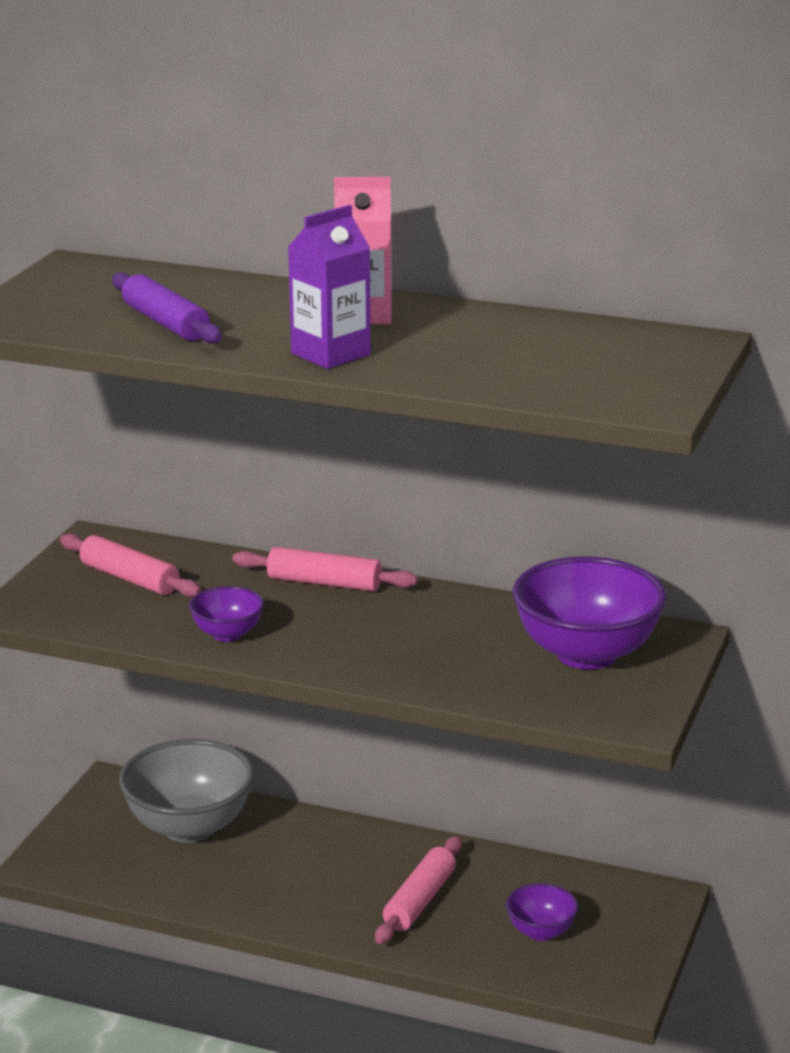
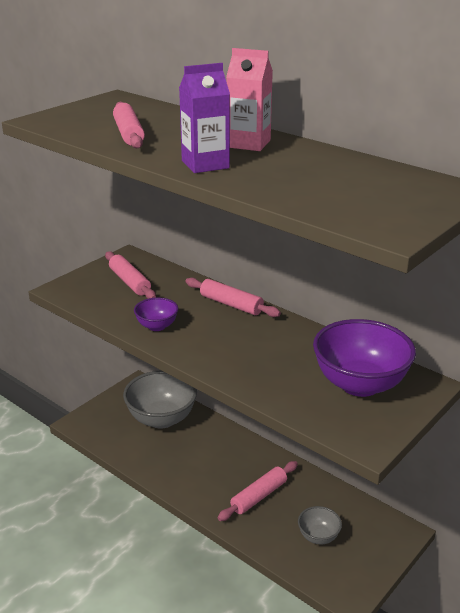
camera: 20 degrees right, 5 degrees up
(165, 323) = (128, 134): purple rolling pin -> pink rolling pin
(541, 932) = (318, 536): purple bowl -> grey bowl

